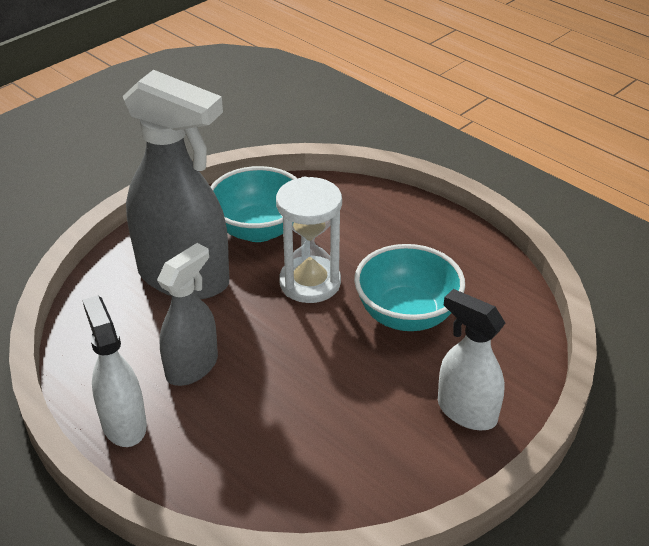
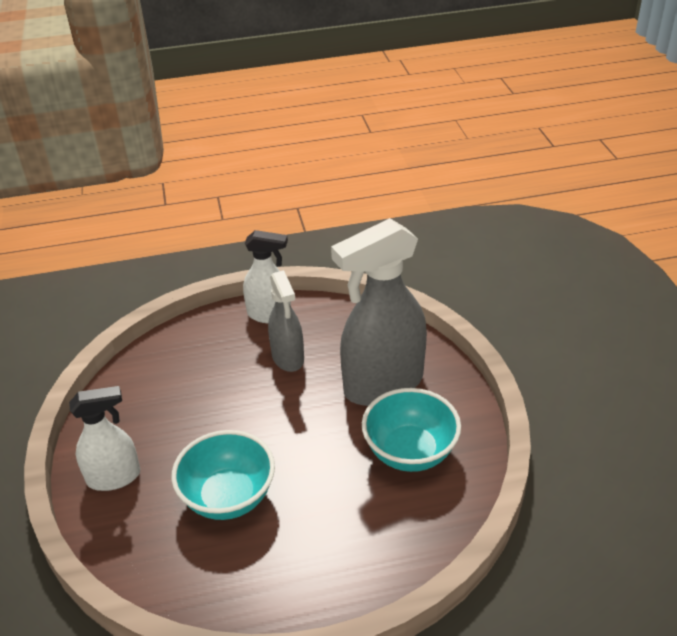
camera: 125 degrees right, 0 degrees up
(310, 282) = (316, 455): white hourglass -> none

